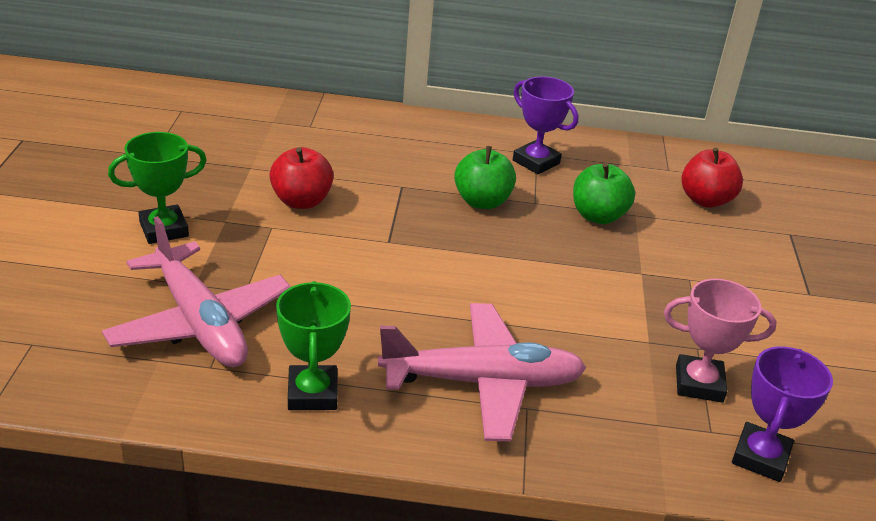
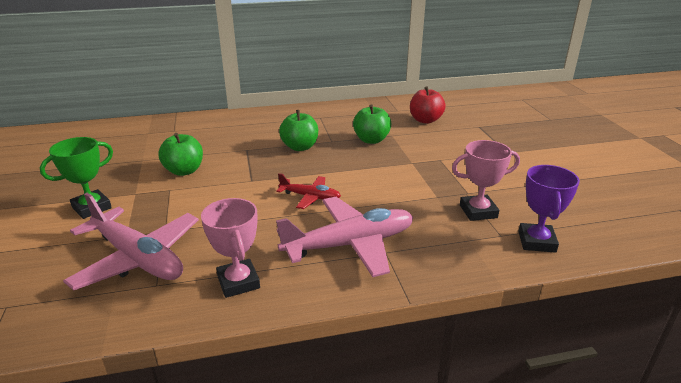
camera: 15 degrees left, 5 degrees down
(301, 201) = (184, 171): red apple -> green apple
(312, 393) = (238, 282): green trophy -> pink trophy
(460, 292) = (310, 197): none -> red plane
(536, 162) = (321, 121): purple trophy -> none

